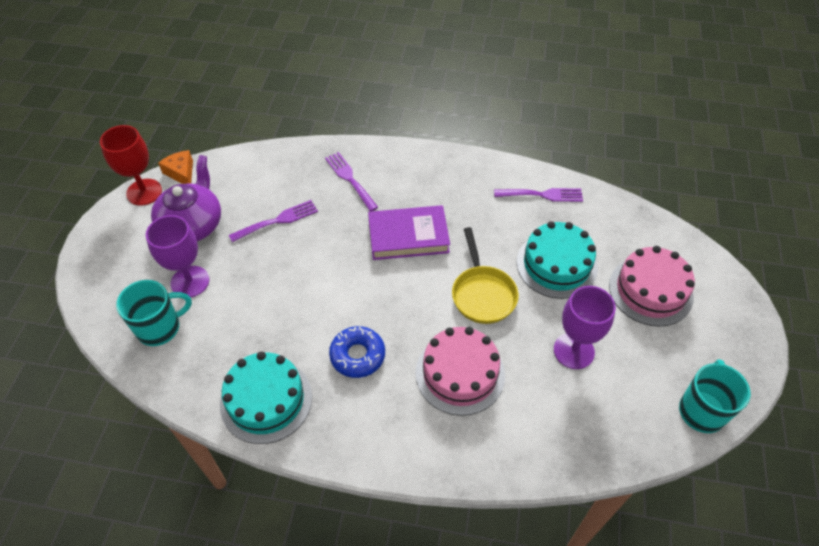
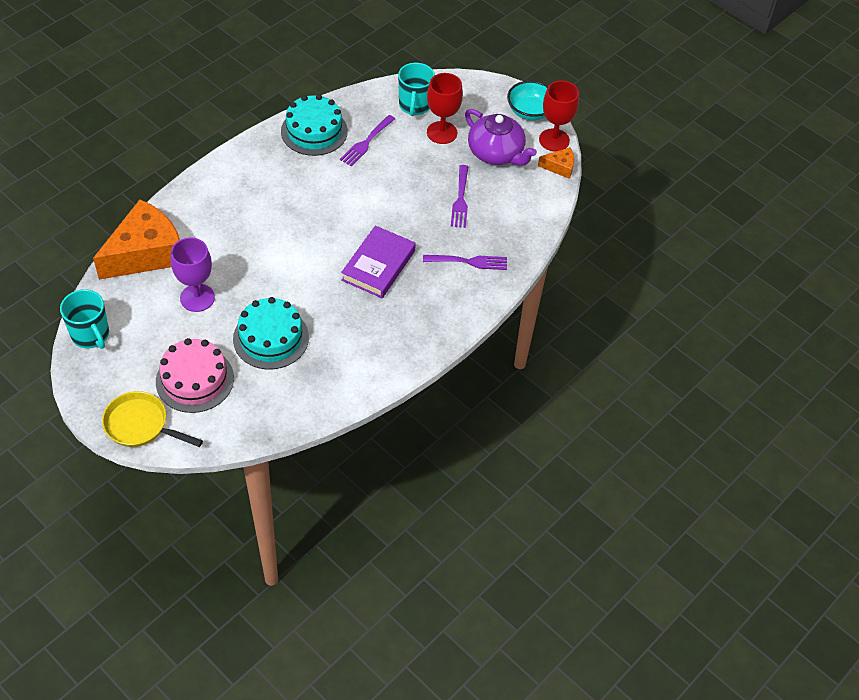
camera: 120 degrees right, 0 degrees up
(110, 227) = (530, 111): none -> turquoise bowl
(190, 281) = (442, 132): purple goblet -> red goblet
(357, 355) = (304, 186): blue donut -> none
(460, 373) = (241, 228): pink cake -> none
(482, 294) = (288, 277): yellow pan -> yellow pan (140, 425)
(542, 195) = (343, 377): purple fork -> purple fork (366, 142)
(569, 441) = (146, 253): none -> orange cheese

